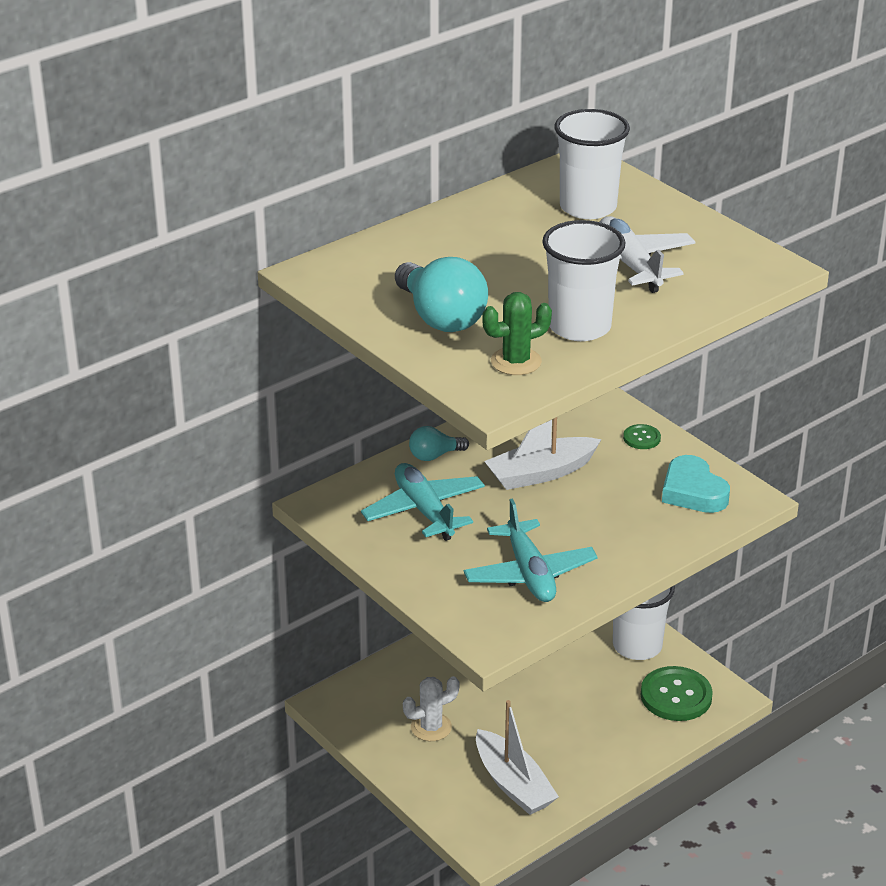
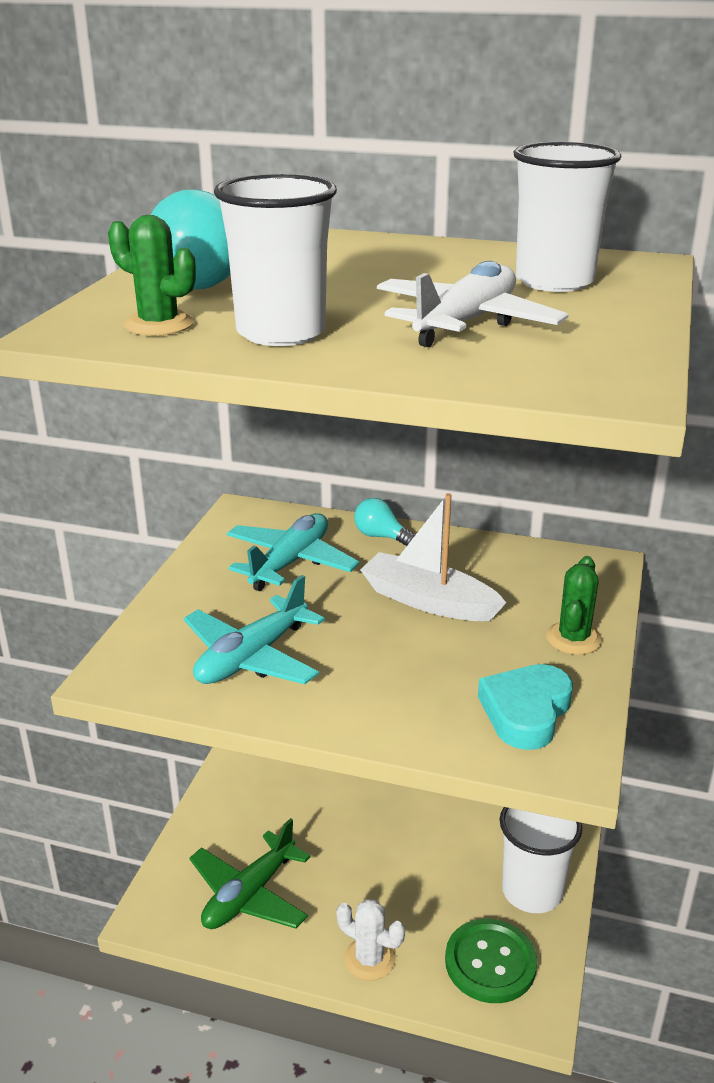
camera: 55 degrees right, 5 degrees down
(431, 727) = (279, 801): white cactus -> white cactus (369, 959)
(513, 784) = (249, 895): white boat -> green plane
(641, 438) = (573, 638): green button -> green cactus

